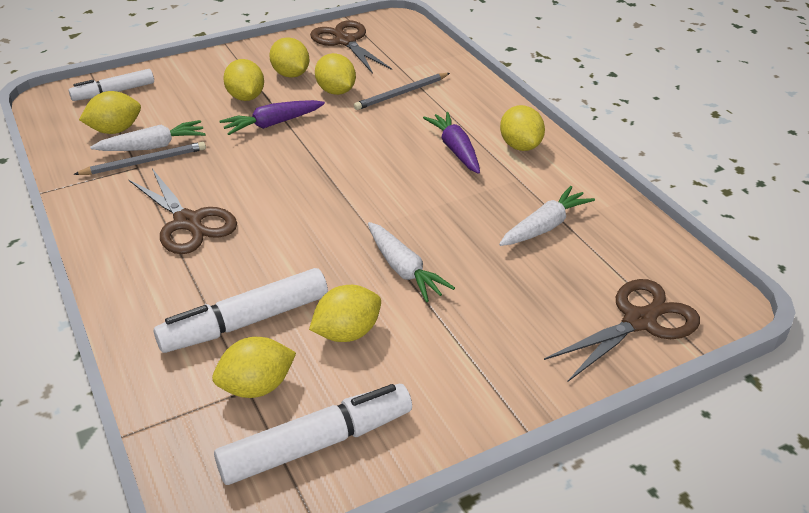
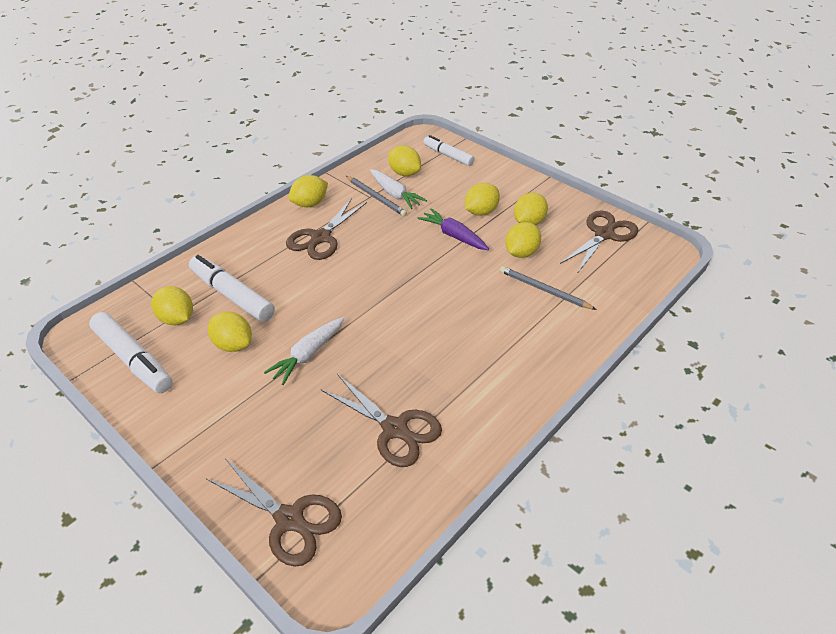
camera: 70 degrees right, 5 degrees up
(455, 149) = (478, 345): purple carrot -> none
(520, 146) = (509, 387): yellow lemon -> yellow lemon (310, 204)
(544, 226) = (394, 429): white carrot -> brown scissors

